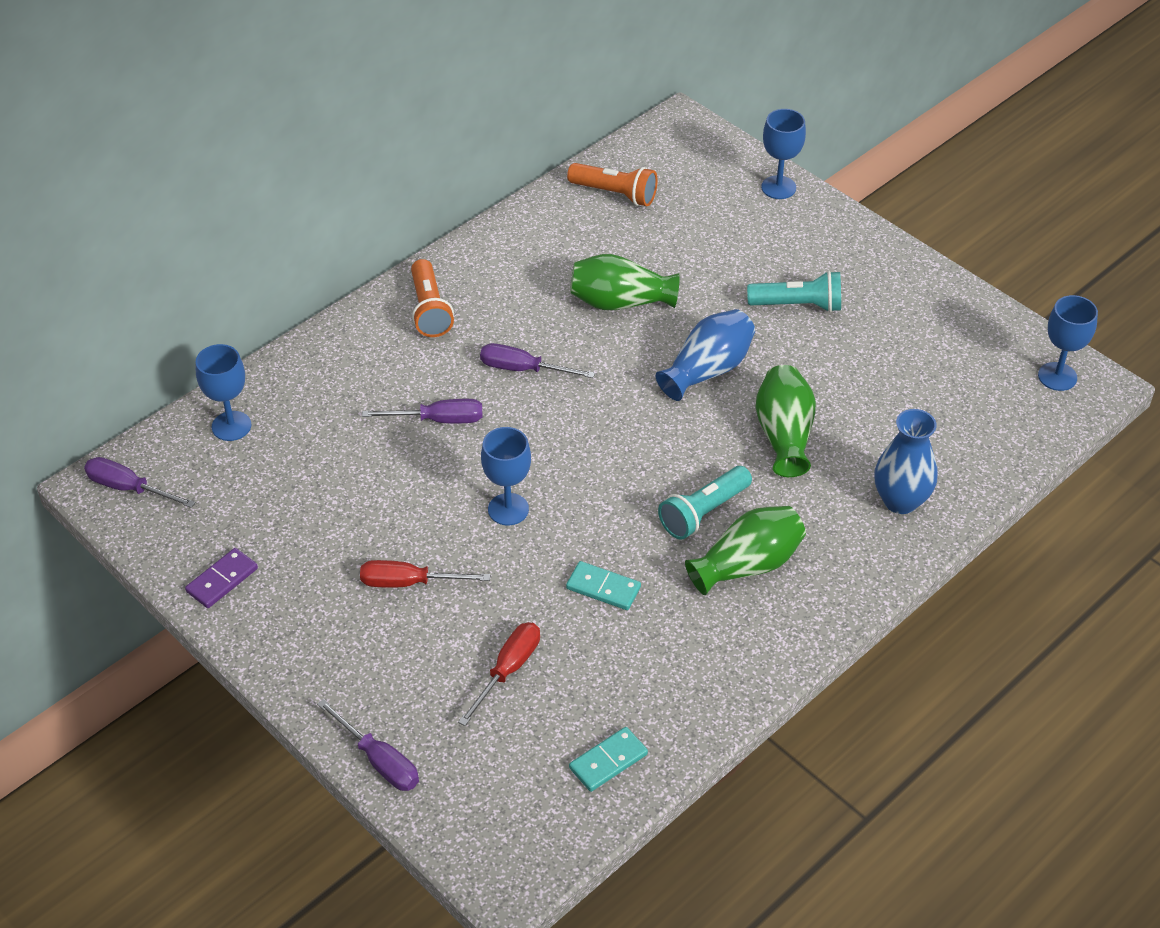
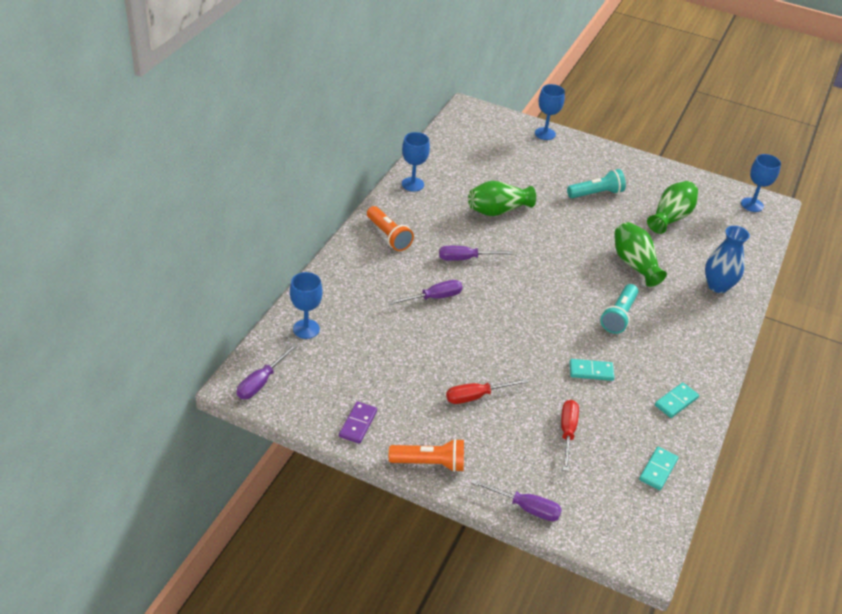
camera: 25 degrees left, 5 degrees down
(129, 488) = (261, 382): purple screwdriver -> purple screwdriver turned 60 degrees counterclockwise
(508, 509) = (508, 340): blue goblet -> blue goblet (412, 184)
(615, 194) = (456, 152): orange flashlight -> orange flashlight (429, 463)
(705, 667) = (676, 401): none -> turquoise domino
(707, 370) = (570, 238): blue vase -> none
(747, 565) = (661, 339): green vase -> green vase (670, 217)

